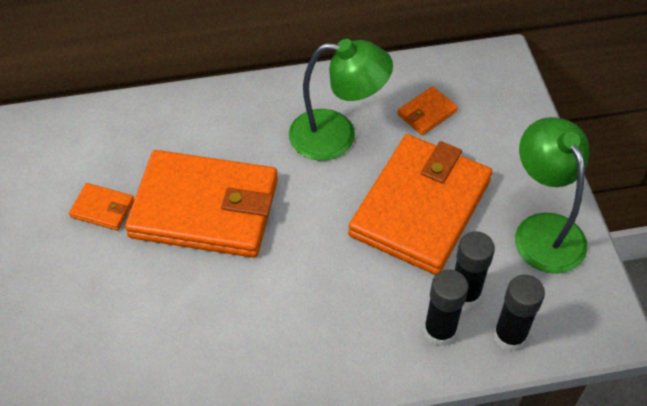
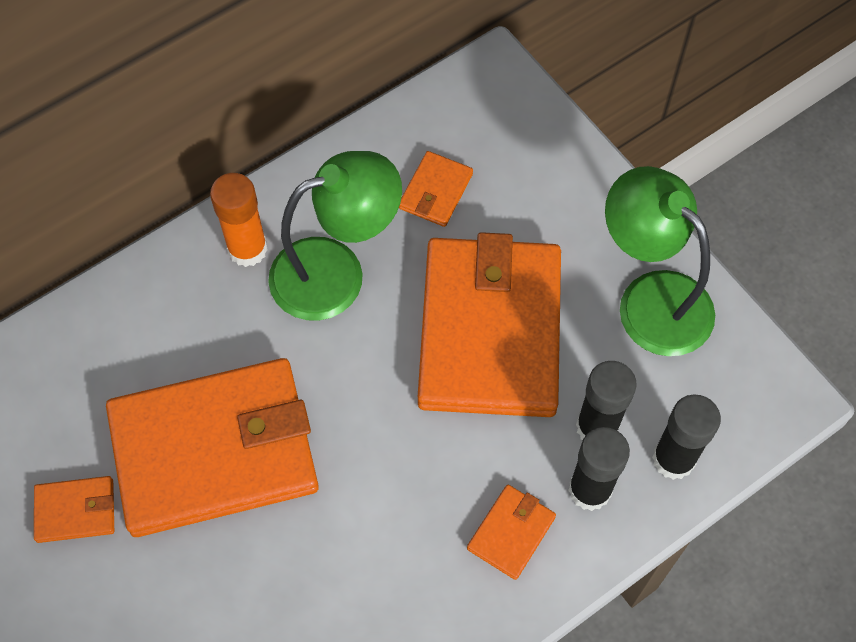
camera: 25 degrees left, 10 degrees up
(288, 103) = (247, 249): none -> orange glue stick
(371, 335) = (511, 533): none -> orange wallet

